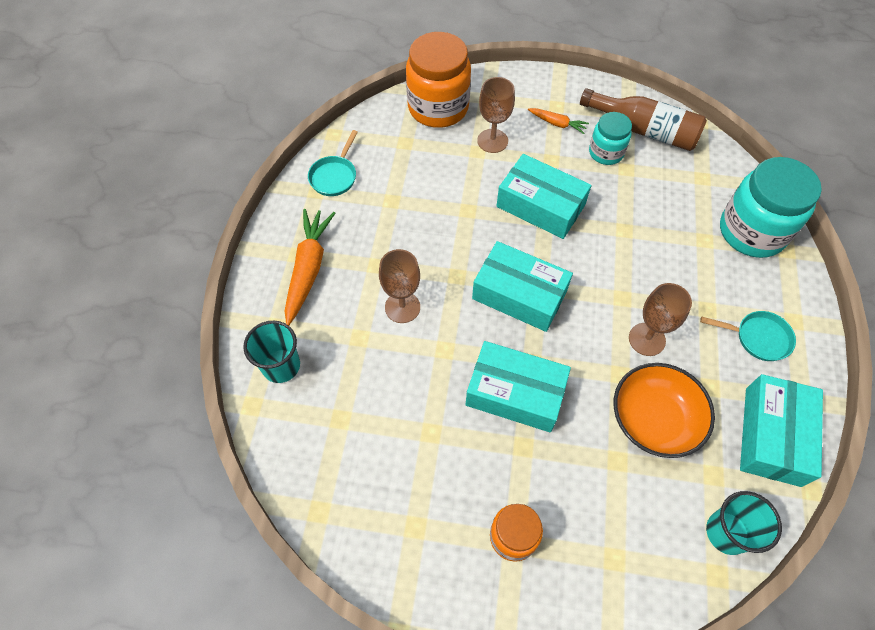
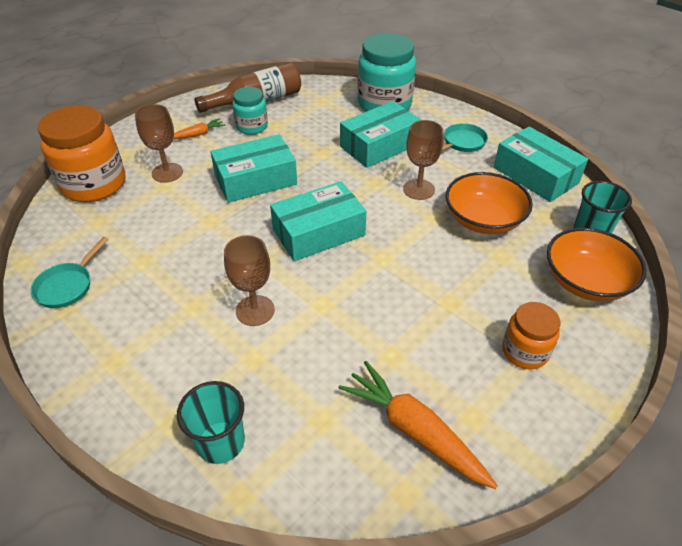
camera: 55 degrees left, 15 degrees down
(308, 269) = (140, 360): orange carrot -> orange carrot (414, 430)
(334, 176) = (67, 286): turquoise pan -> turquoise pan turned 60 degrees clockwise
(515, 393) = (401, 282): turquoise box -> turquoise box (379, 145)
(647, 556) = (586, 281): none -> orange bowl

